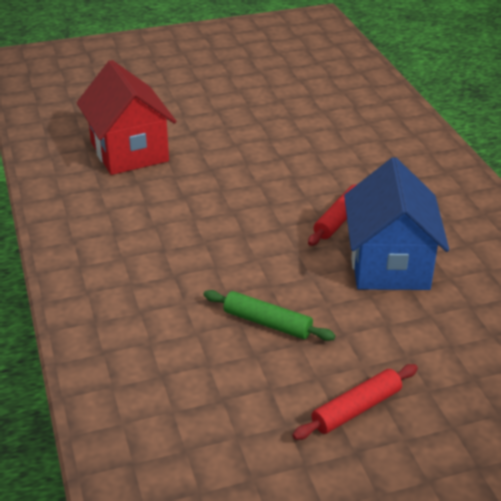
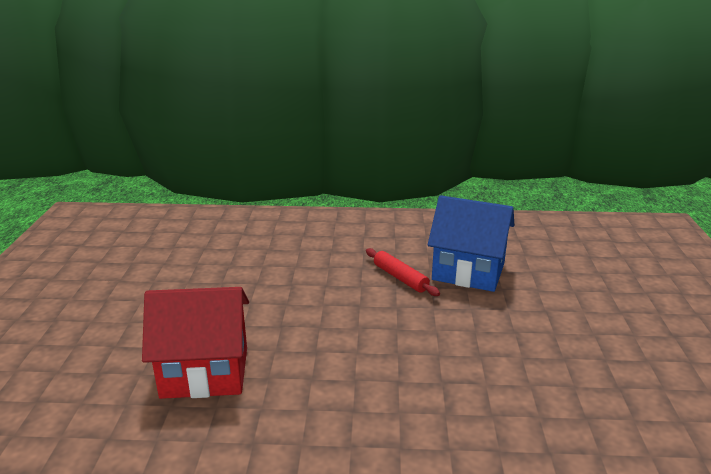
camera: 70 degrees left, 10 degrees down
(267, 323) = (525, 343): green rolling pin -> none
(356, 409) = (629, 324): red rolling pin -> none

